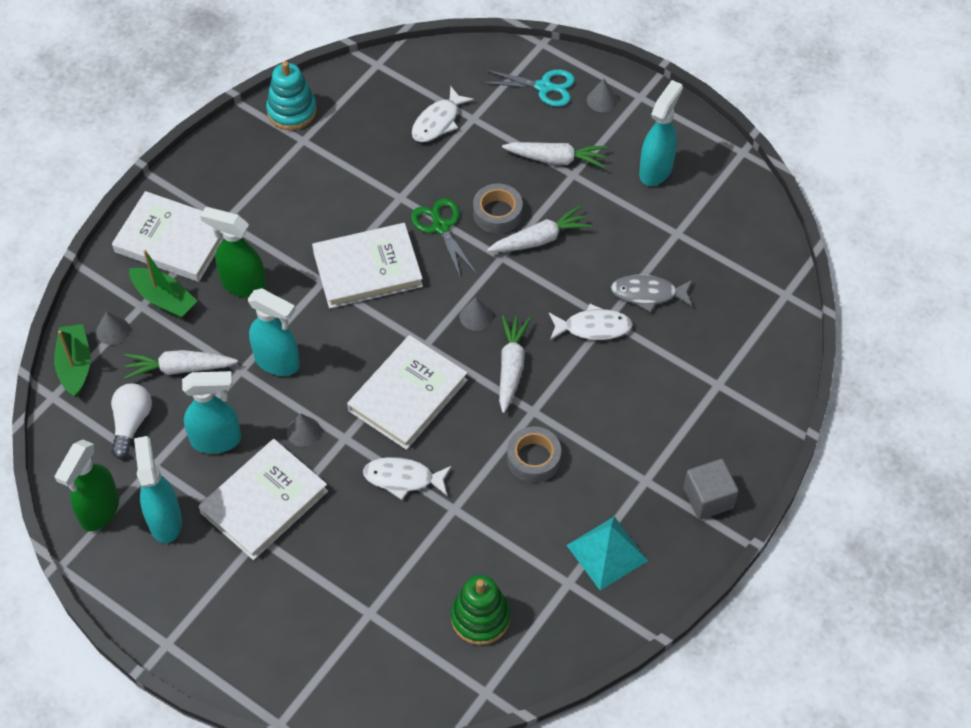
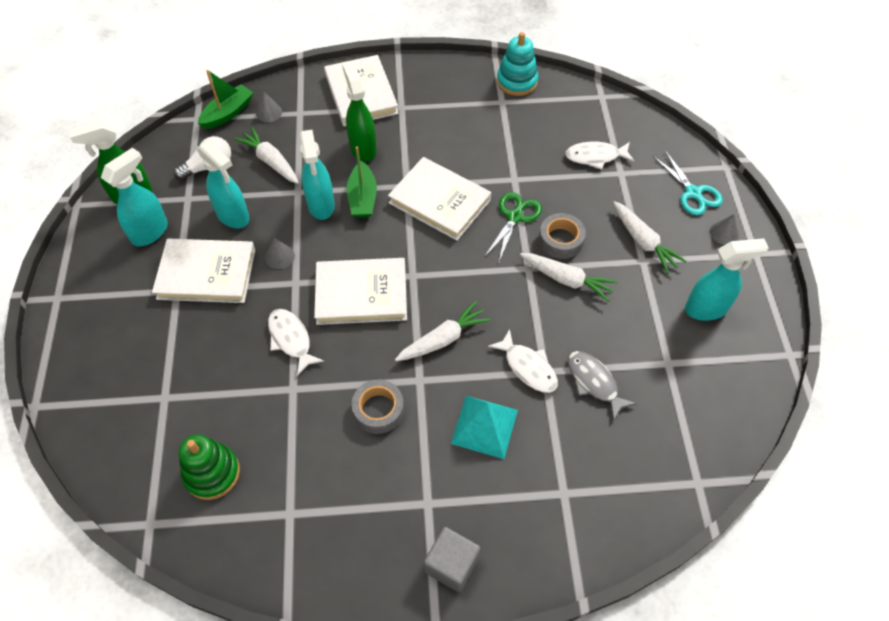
camera: 50 degrees right, 0 degrees up
(164, 299) = (314, 119): green boat -> green boat (362, 198)
(476, 316) = (464, 288): grey cone -> none
(607, 552) = (338, 522): turquoise pyramid -> turquoise pyramid (484, 426)

